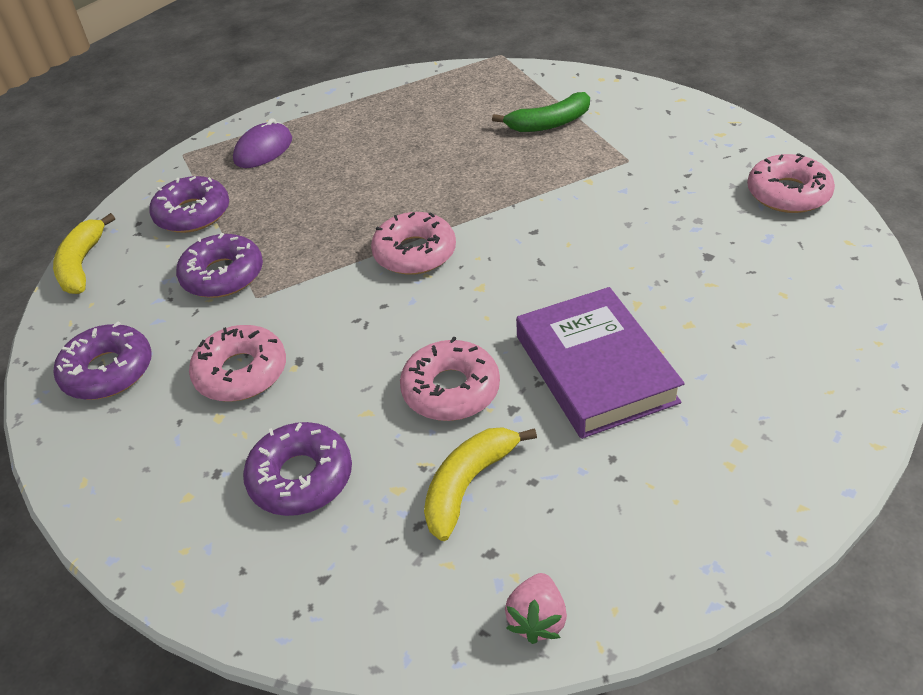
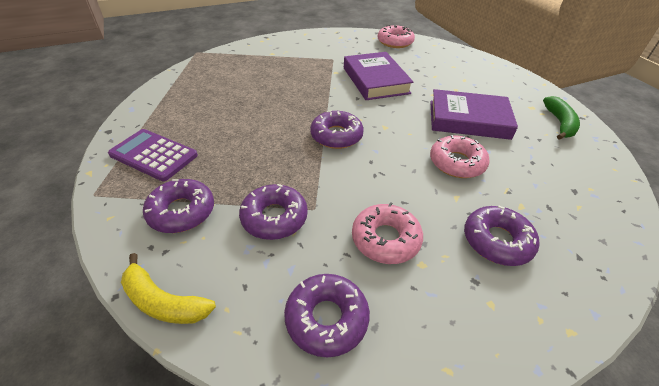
camera: 65 degrees left, 0 degrees up
(263, 150) = (154, 155): purple mouse -> purple calculator
(414, 253) = (336, 136): pink donut -> purple donut
(468, 484) = (527, 181): yellow banana -> none
(537, 619) = (618, 191): pink strawberry -> none
(549, 123) = (277, 63): green banana -> green banana (559, 123)
(610, 227) = (375, 80): none -> purple book

